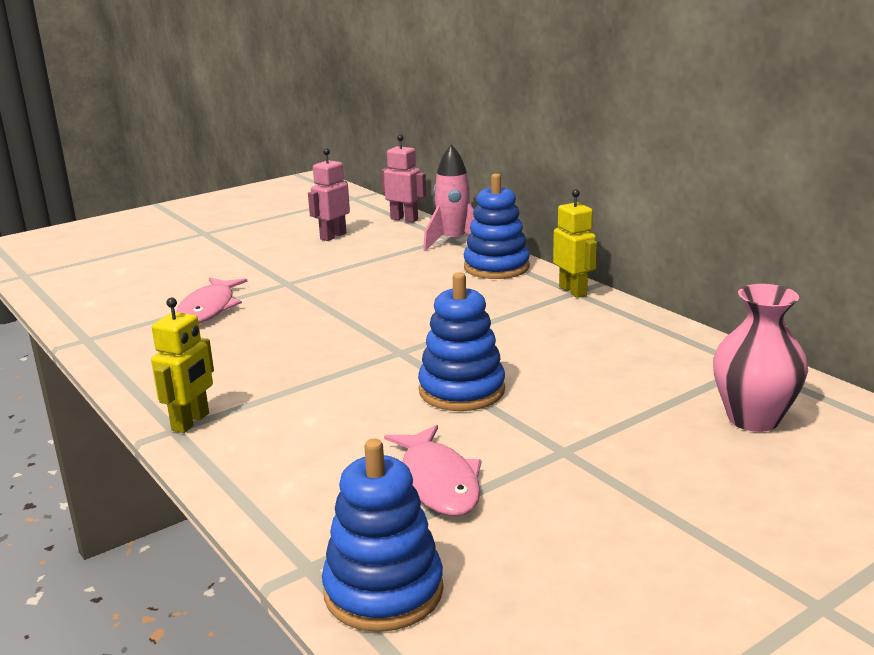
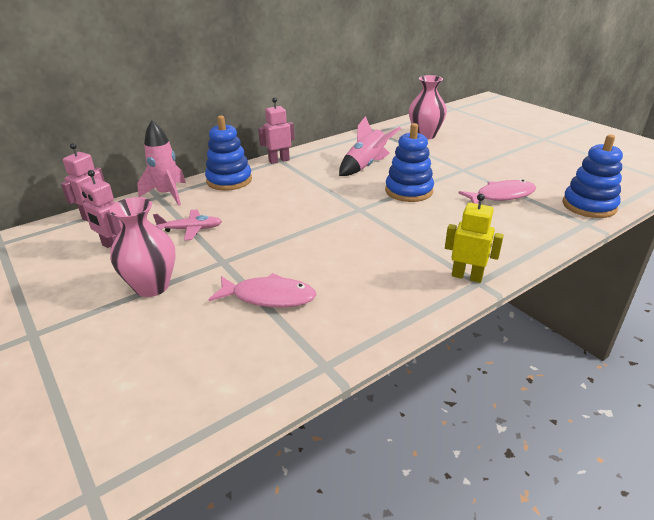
camera: 90 degrees left, 10 degrees up
(253, 260) = (152, 286): none -> pink vase
(362, 262) = (190, 229): none -> pink plane
(563, 355) = (365, 166): none -> pink rocket
(573, 291) = (279, 160): yellow robot -> pink robot

